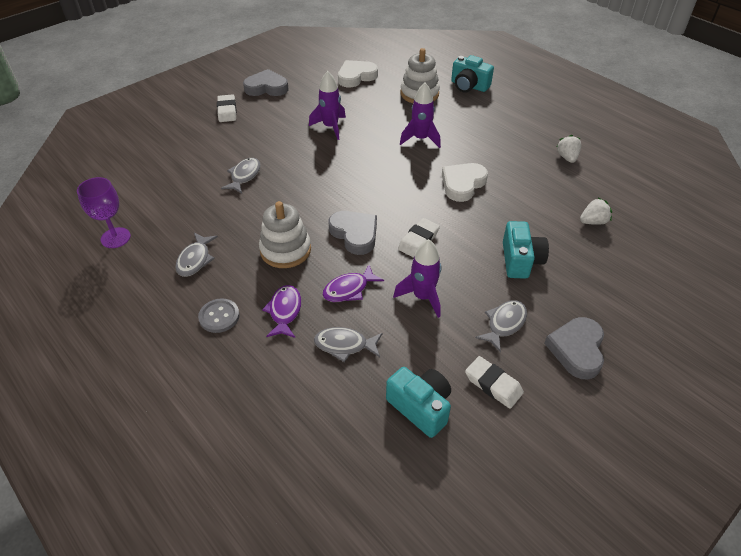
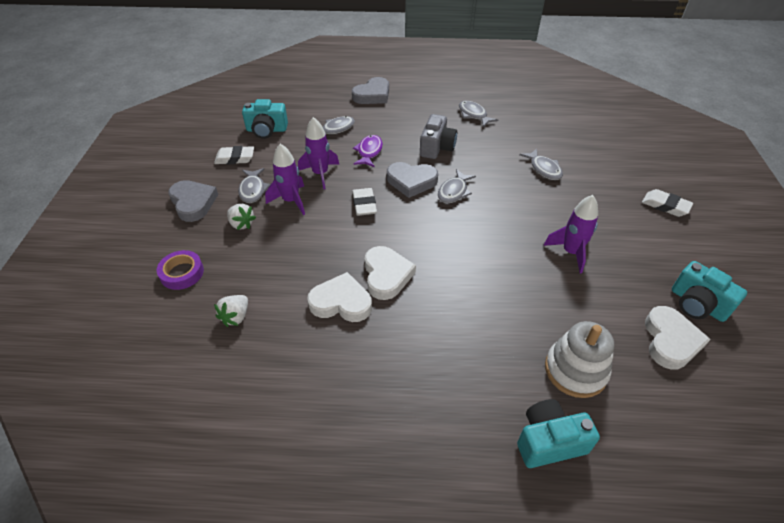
camera: 135 degrees right, 0 degrees up
(115, 238) = (531, 98): purple goblet -> none
(219, 316) = (416, 104): grey button -> none
(266, 87) = (698, 253): grey heart -> grey heart (372, 95)
(285, 250) = (437, 147): white stacking toy -> grey camera
(285, 311) = (388, 124): purple fish -> none
(336, 204) = (454, 191): none -> grey fish
(420, 139) = (483, 300): purple rocket -> purple rocket (291, 201)
(510, 188) = (341, 302): none -> white heart
(520, 260) = (275, 238): turquoise camera -> turquoise camera (697, 304)
(567, 157) = (317, 392): white strawberry -> white strawberry (241, 224)
(621, 279) = (182, 273): none -> purple tape

